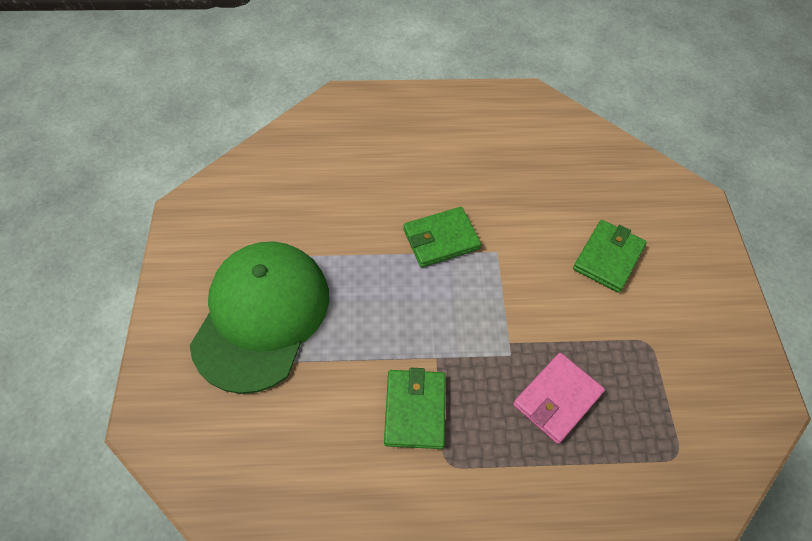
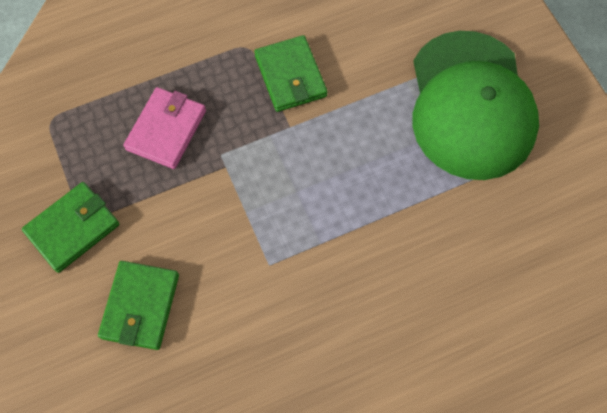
camera: 160 degrees right, 10 degrees up
(441, 239) = (336, 256): green wallet -> green wallet (73, 228)

